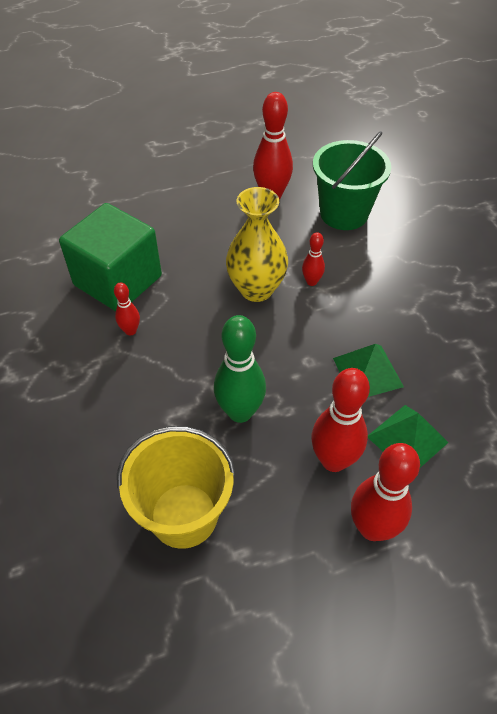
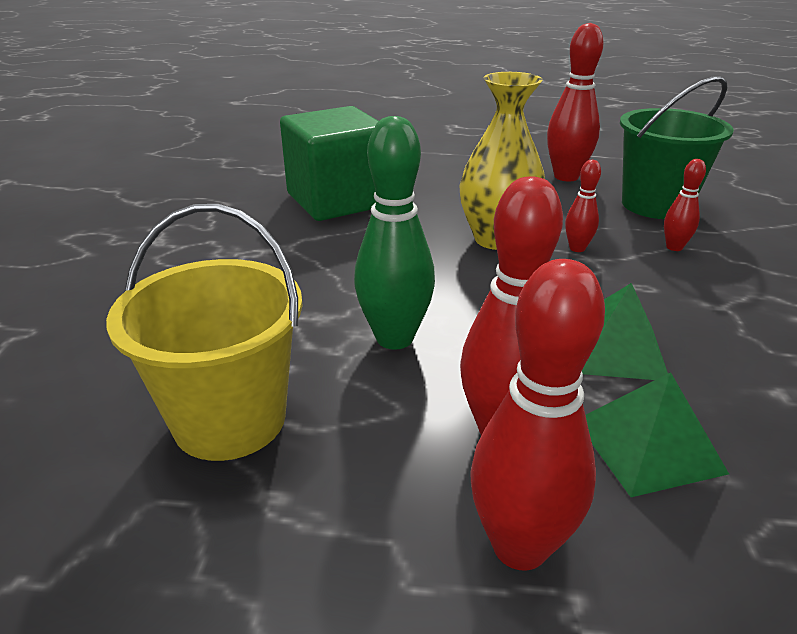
camera: 25 degrees right, 20 degrees down
(130, 331) = (317, 237): red bowling pin -> red bowling pin (674, 247)

